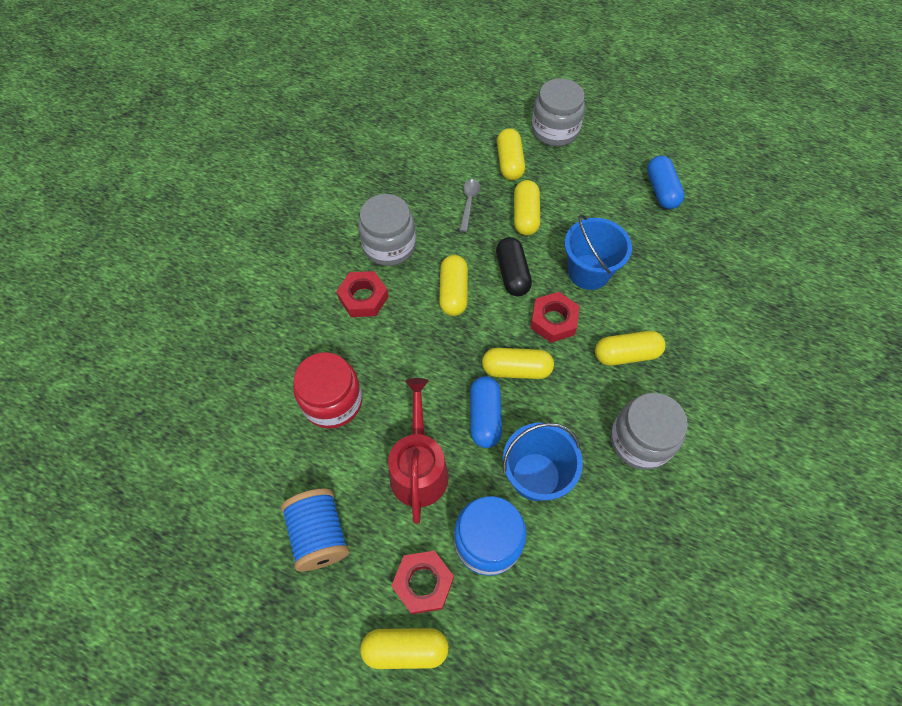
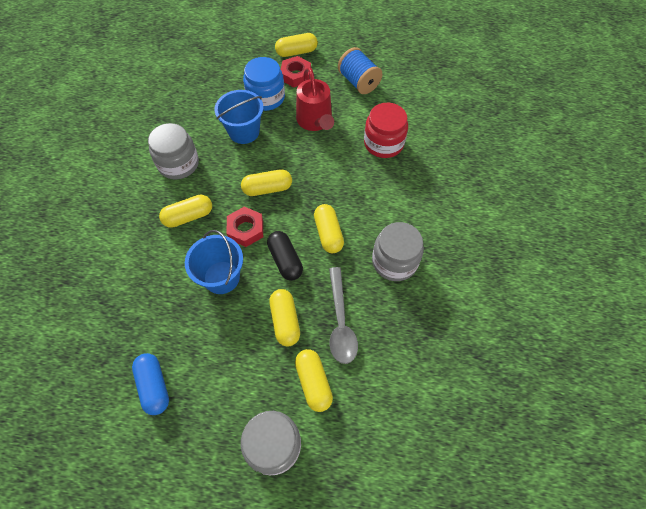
camera: 165 degrees right, 0 degrees up
(363, 298) = (395, 213): red nut -> none
(469, 203) = (340, 322): grey spoon -> grey spoon, size x1.68
(485, 417) = (282, 156): blue capsule -> none

